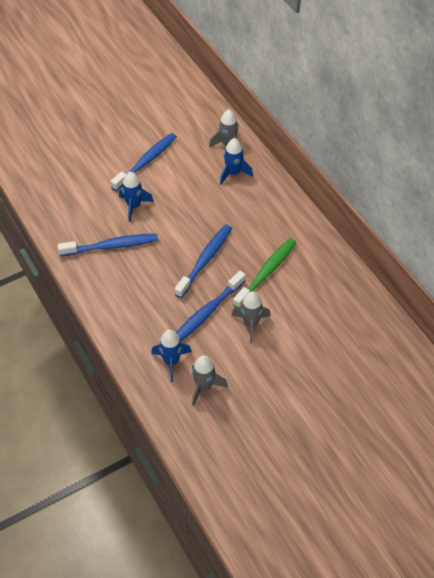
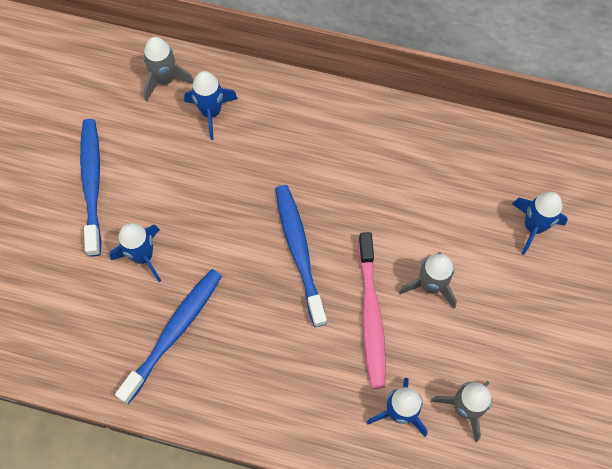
camera: 45 degrees left, 15 degrees up
(207, 313) = (371, 315): blue toothbrush -> pink toothbrush
(266, 272) = (379, 207): green toothbrush -> none
(335, 343) = (533, 226): none -> blue rocket

